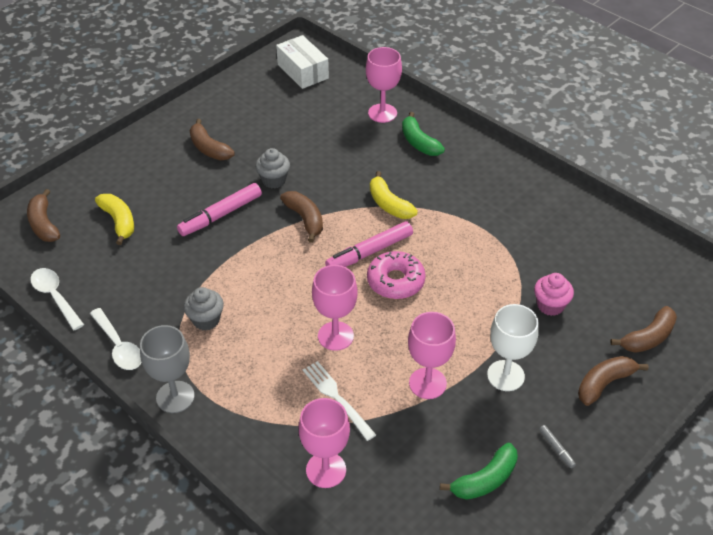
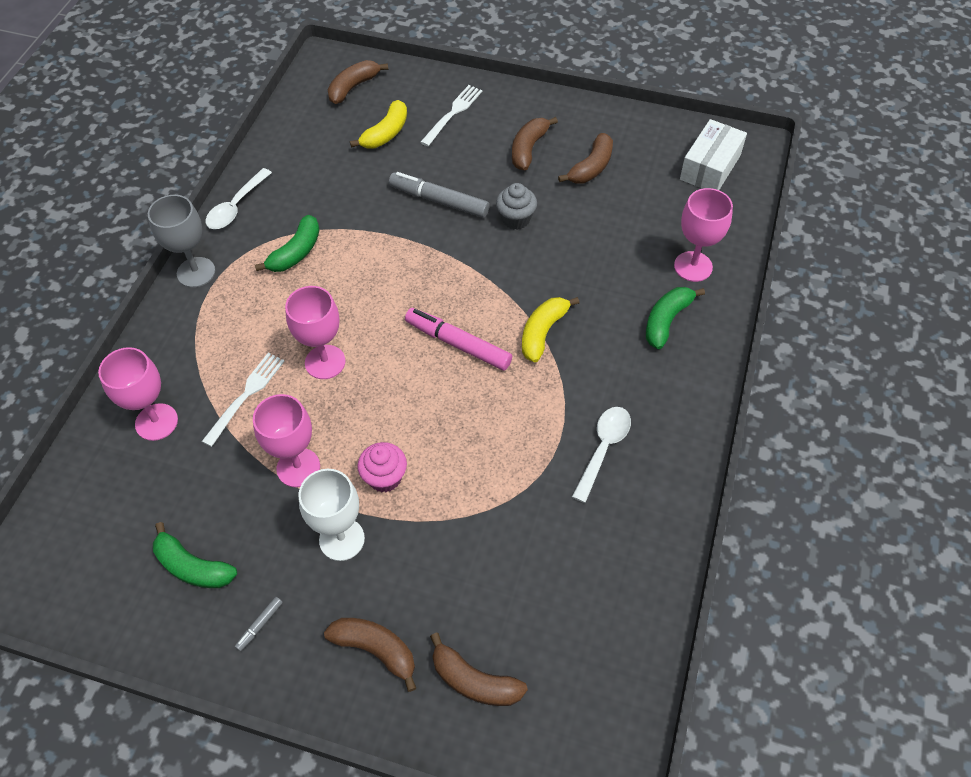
camera: 65 degrees right, 10 degrees up
(55, 297) = (272, 138): white spoon -> white spoon (603, 449)
(133, 175) = (453, 113): none -> white fork
(206, 320) = (296, 252): grey cupcake -> green banana
(221, 215) = (439, 201): pink marker -> grey marker
(305, 219) = (474, 269): brown banana -> brown banana (591, 167)
(395, 281) = (428, 384): pink donut -> none
(550, 305) = (472, 551): pink cupcake -> pink cupcake (385, 477)

